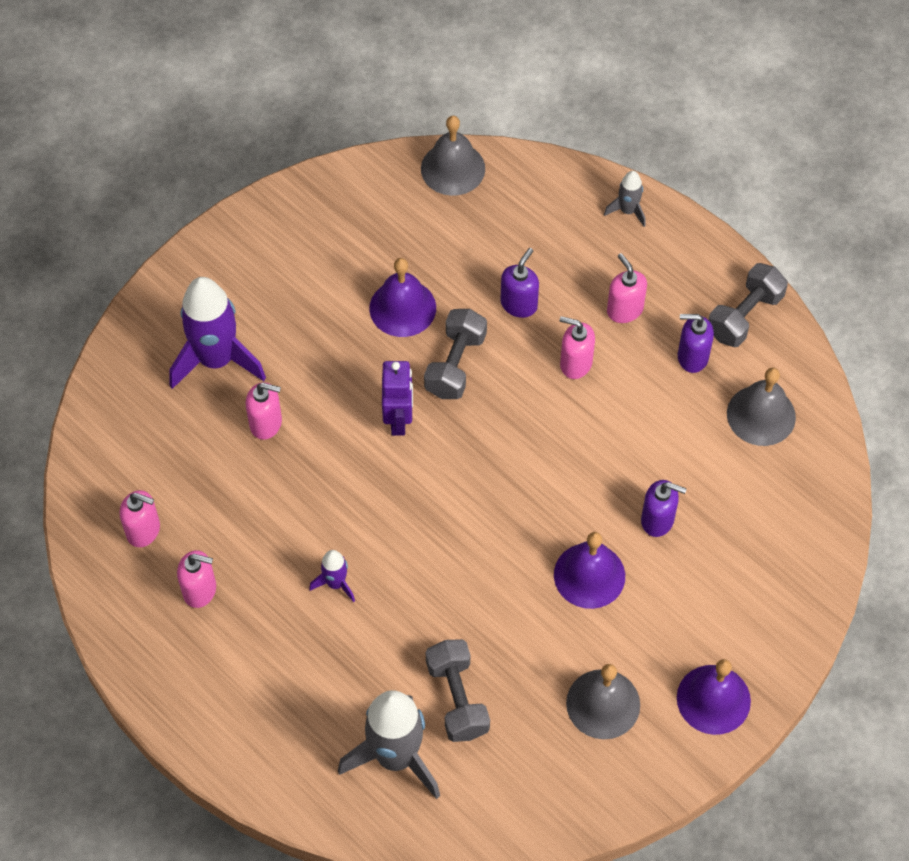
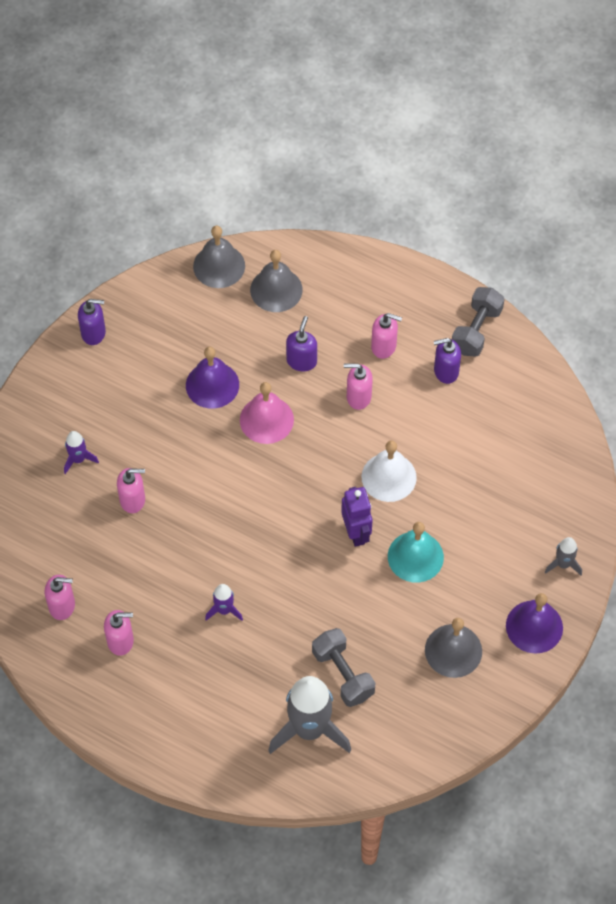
camera: 15 degrees left, 0 degrees up
(216, 360) = (78, 459): purple rocket -> purple rocket, size x0.47
(399, 420) = (235, 473): purple robot -> purple robot (356, 533)
(455, 365) = (266, 419): grey dumbbell -> pink bell
(584, 469) = (389, 477): none -> white bell
(589, 575) = (415, 556): purple bell -> turquoise bell
(624, 309) = (384, 346): pink soap dispenser -> pink soap dispenser turned 150 degrees clockwise
(627, 211) = (364, 269): grey rocket -> grey rocket (563, 564)
(657, 520) = (455, 502): purple soap dispenser -> purple soap dispenser (93, 333)
(761, 415) = (510, 404): grey bell -> grey bell (276, 289)

